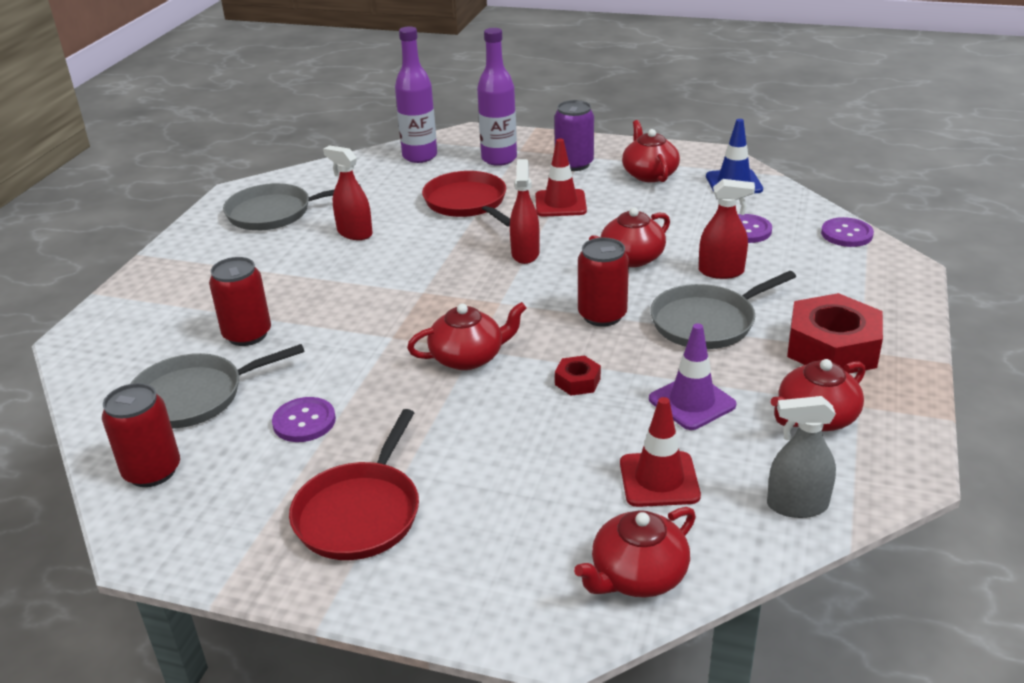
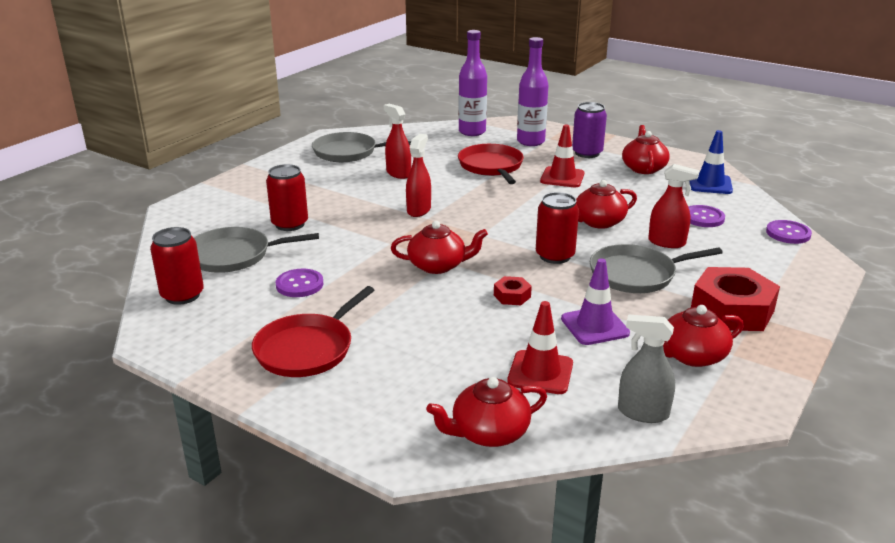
camera: 15 degrees right, 5 degrees down
(525, 254) = (517, 206): red spray bottle -> red spray bottle (419, 210)

